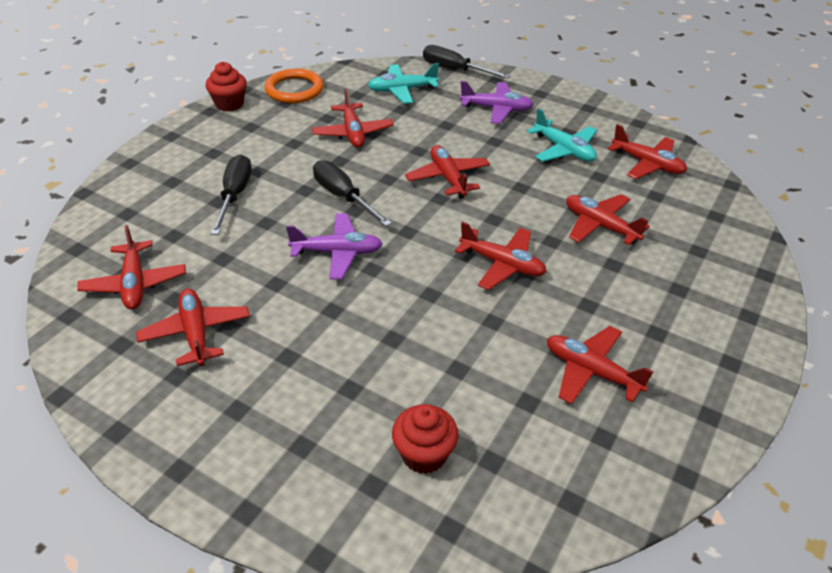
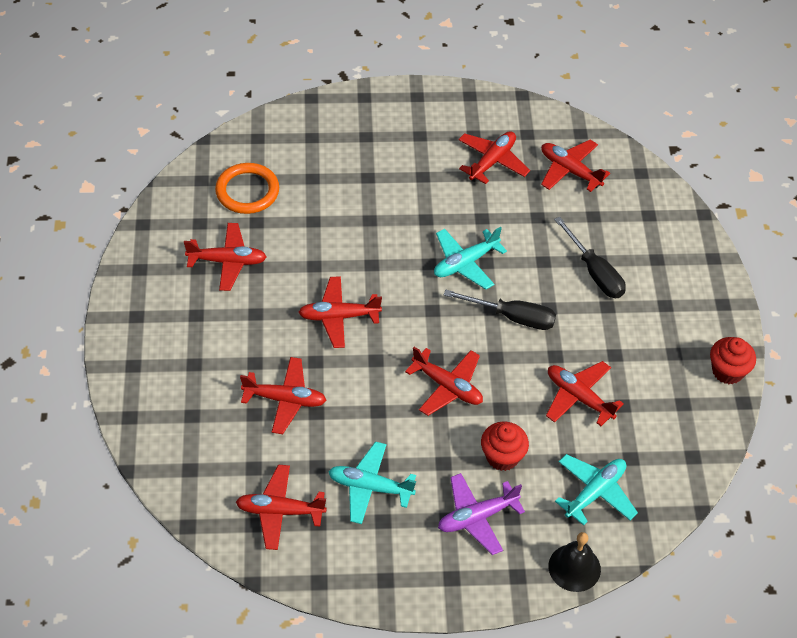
camera: 145 degrees right, 10 degrees up
(196, 333) = (492, 161): red plane -> red plane turned 90 degrees counterclockwise
(294, 89) = (696, 428): orange ring -> orange ring (247, 191)
(337, 252) = (465, 263): purple plane -> turquoise plane
(424, 454) = (296, 164): red cupcake -> red cupcake (502, 456)
(454, 70) = (574, 567): black screwdriver -> black bell

